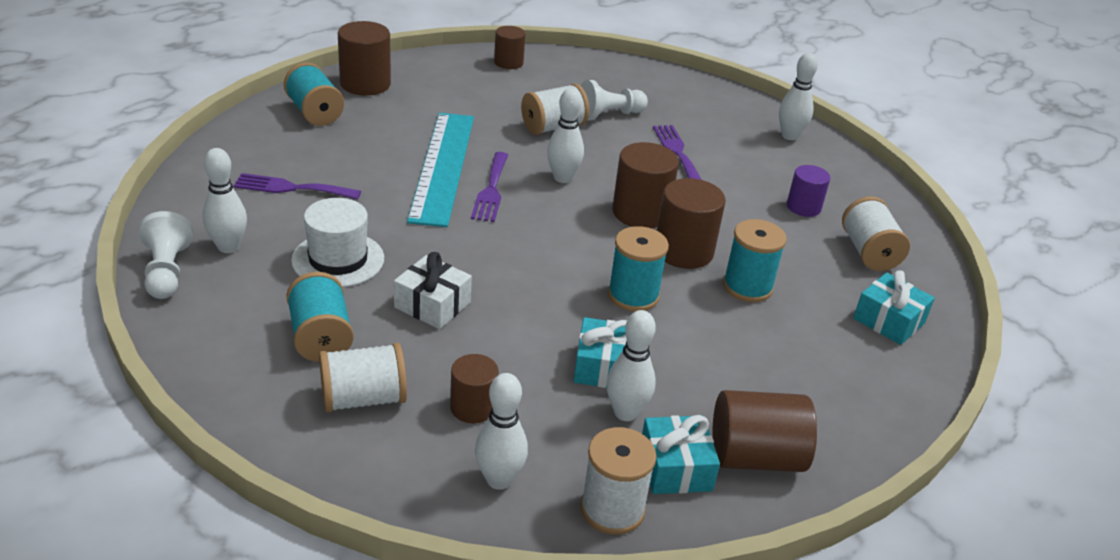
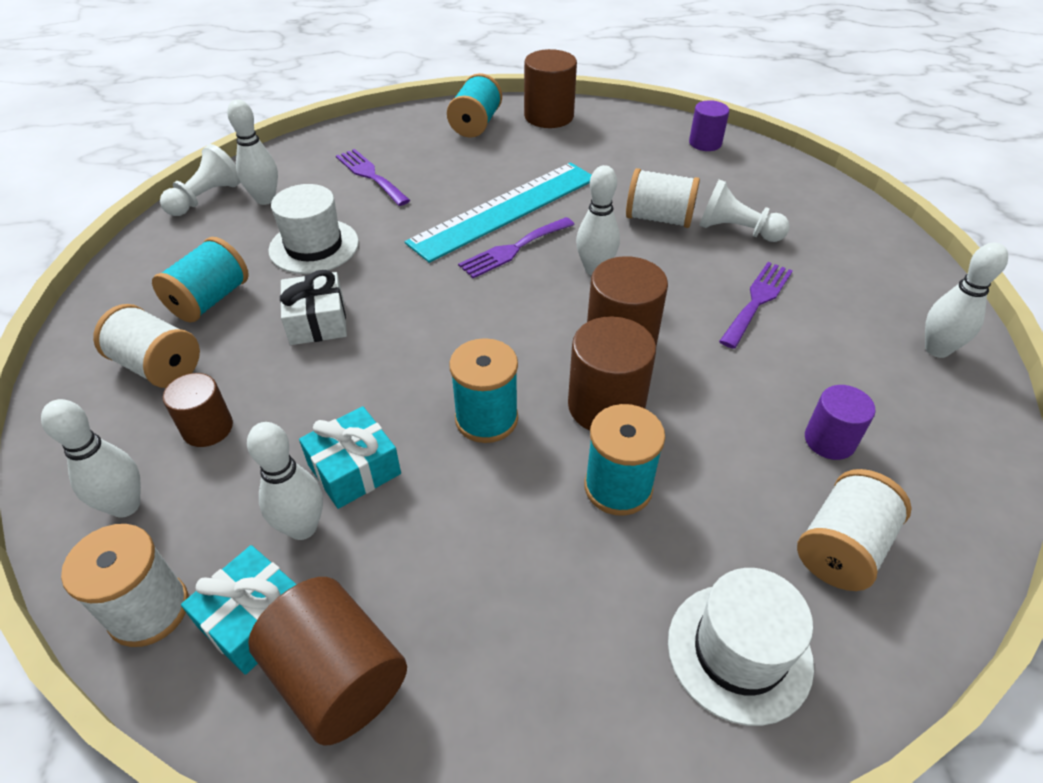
camera: 50 degrees right, 10 degrees up
(508, 62) = (705, 143): brown cylinder -> purple cylinder
(889, 320) = (739, 651): turquoise gift -> white hat

